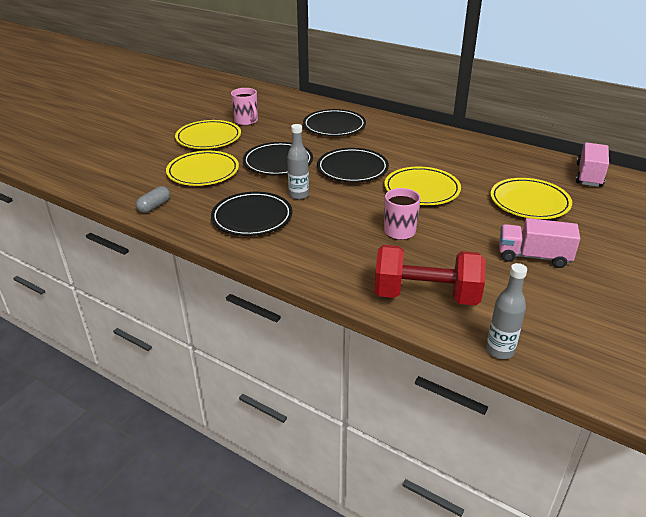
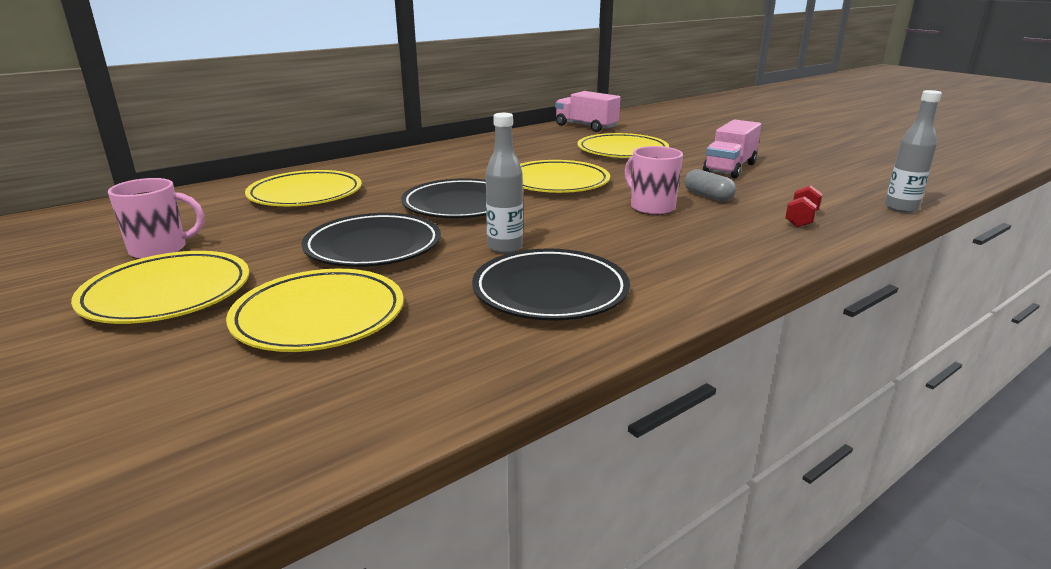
camera: 70 degrees left, 10 degrees down
(154, 206) = (416, 392): grey capsule -> grey capsule (708, 196)
(334, 126) = (305, 195): black plate -> yellow plate
(426, 296) = (801, 219): red dumbbell -> red dumbbell, size x0.42

